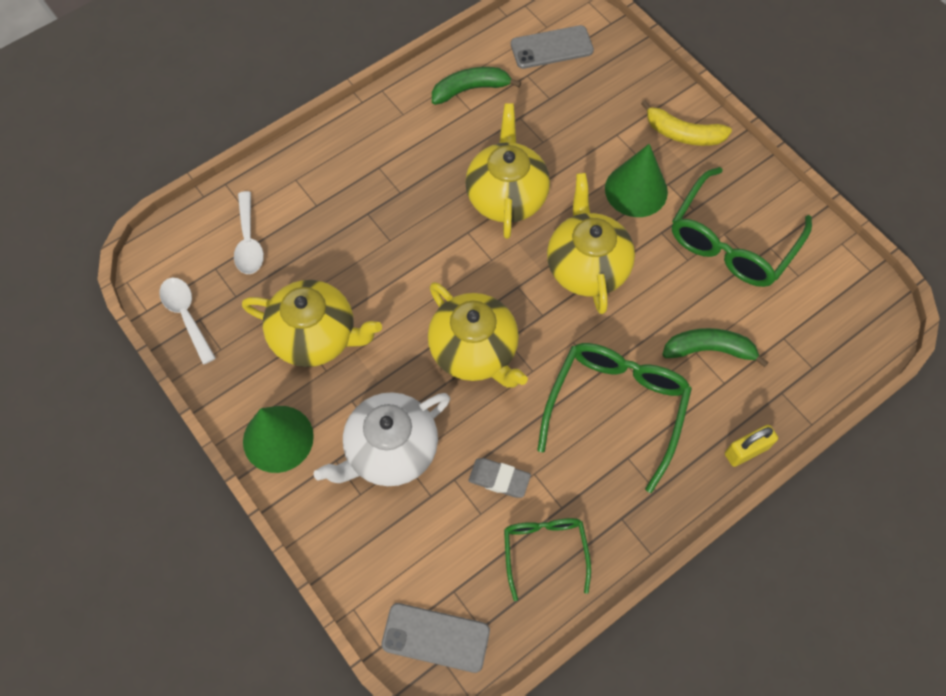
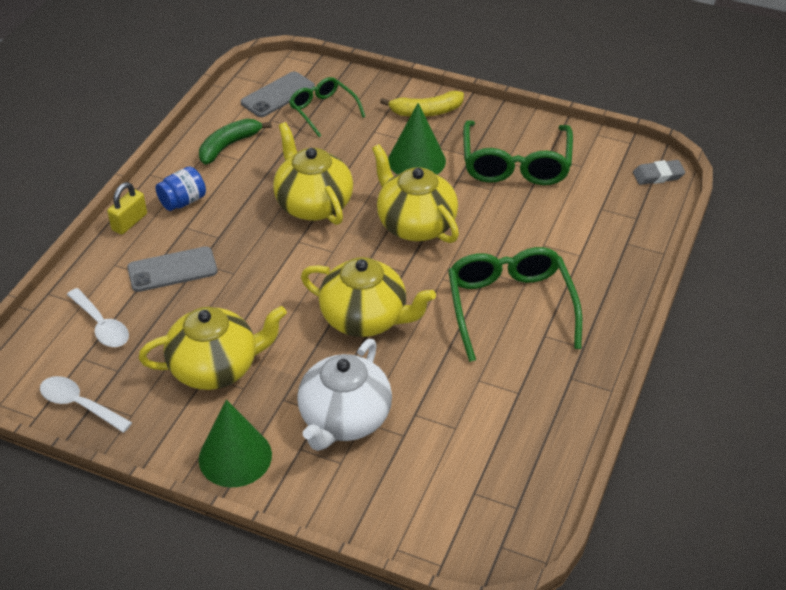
camera: 30 degrees left, 20 degrees down
(392, 136) = (183, 201): none -> blue jar
(435, 637) = (484, 533): grey phone -> grey phone (172, 270)
(499, 479) = (452, 397): grey eraser -> grey eraser (658, 175)
(544, 550) = (527, 428): green glasses -> green glasses (323, 110)
(709, 350) = (552, 239): green banana -> none
(746, 451) = (630, 290): yellow padlock -> yellow padlock (129, 222)

